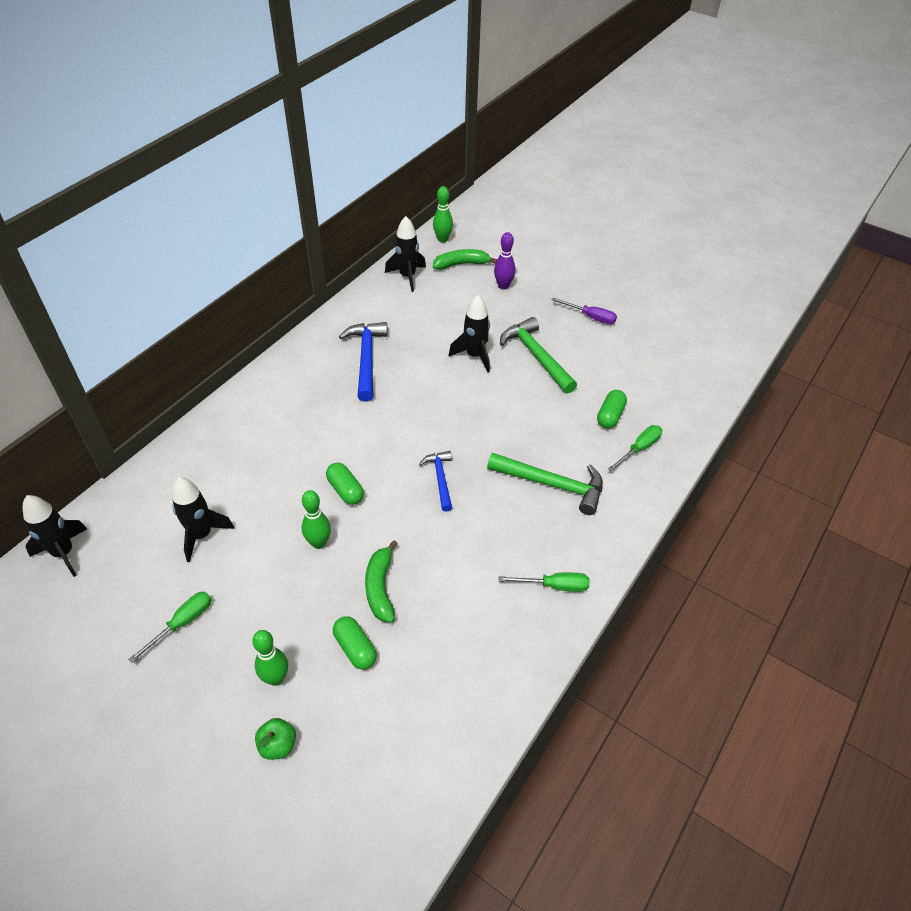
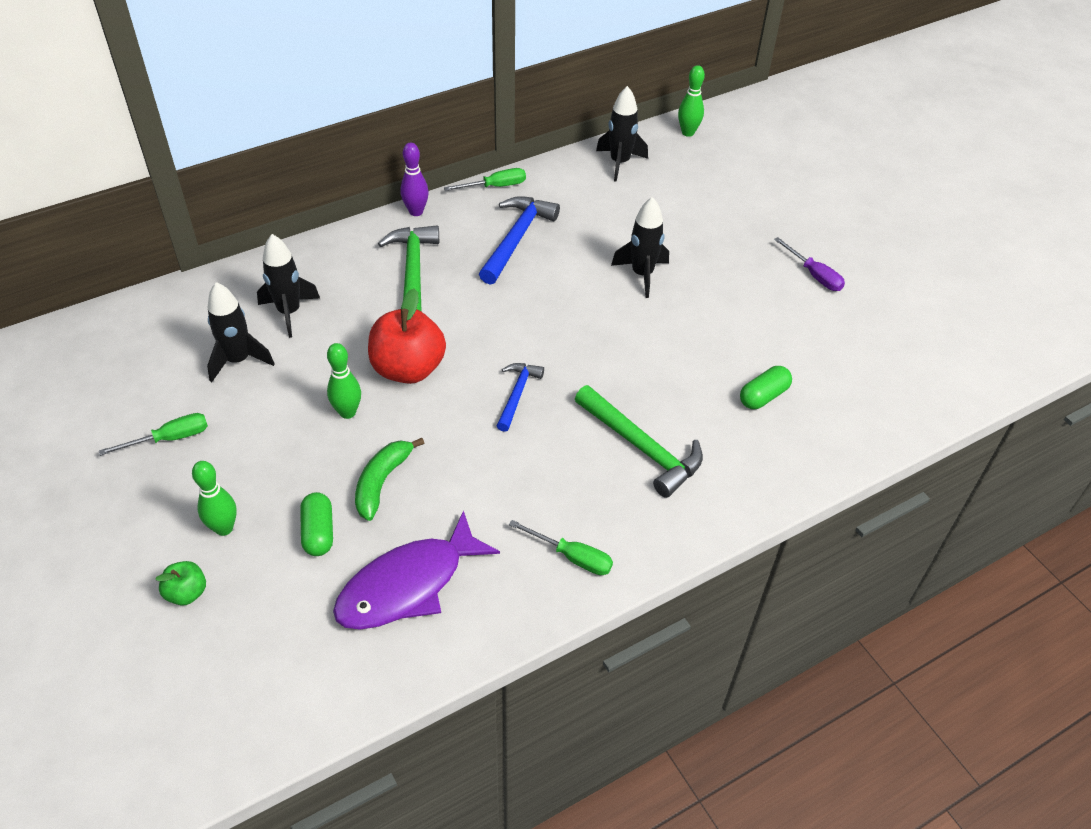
camera: 25 degrees right, 0 degrees up
(64, 553) = (104, 329): black rocket -> black rocket (289, 312)
(345, 490) = (408, 369): green capsule -> red apple
(450, 659) = (408, 585): none -> purple fish
(461, 264) = (692, 167): green banana -> none
(503, 286) = (727, 207): purple bowling pin -> purple bowling pin (416, 212)
(536, 356) = (716, 298): green hammer -> green hammer (412, 272)
(639, 449) = (775, 446): green screwdriver -> green screwdriver (495, 186)

